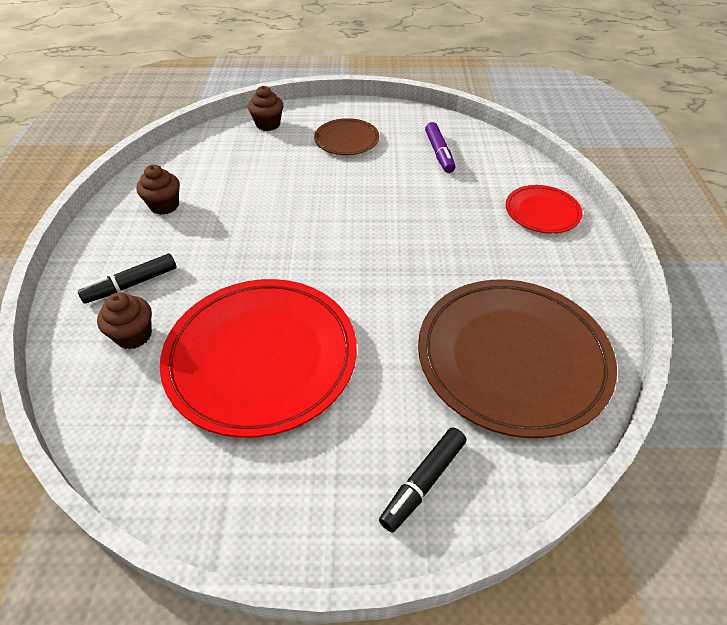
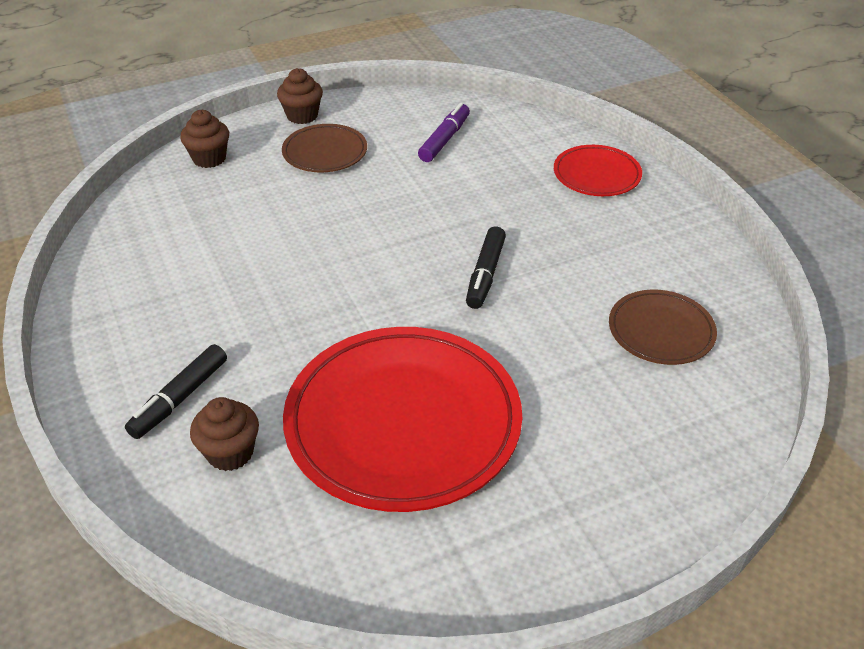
camera: 25 degrees left, 5 degrees down
(164, 206) = (148, 294): brown cupcake -> brown cupcake (302, 116)
(423, 482) = (653, 476): black marker -> black marker (485, 274)
(439, 153) = (444, 140): purple marker -> purple marker turned 120 degrees counterclockwise
(512, 358) = (661, 331): brown plate -> brown plate, size x0.49

